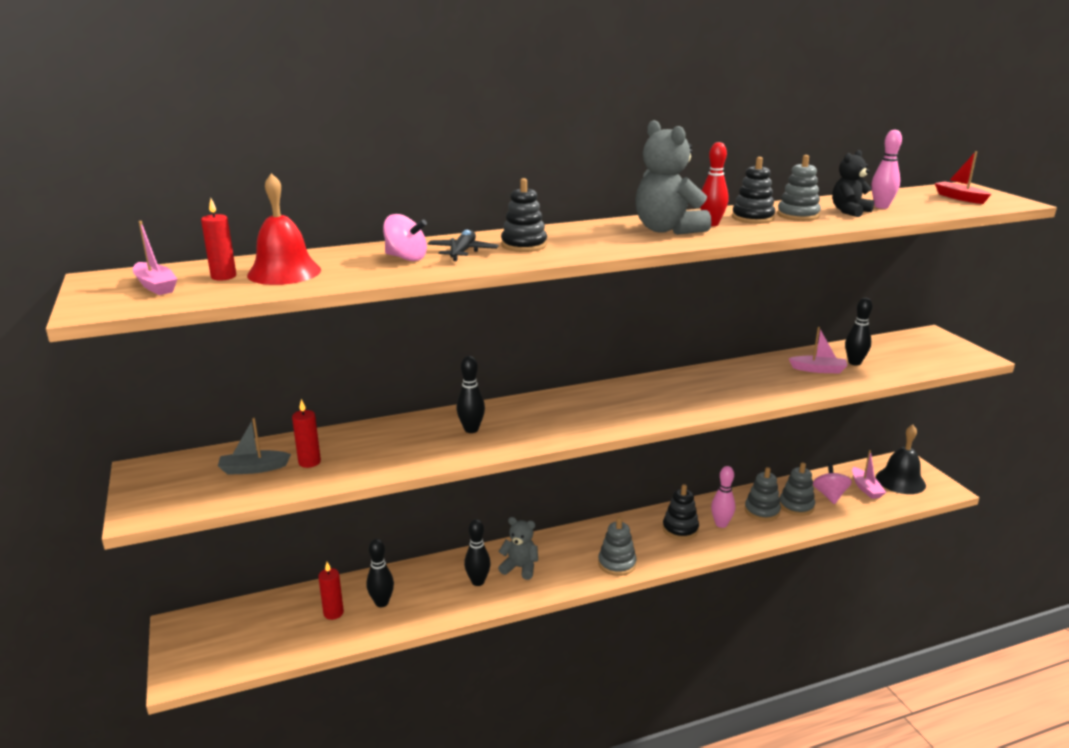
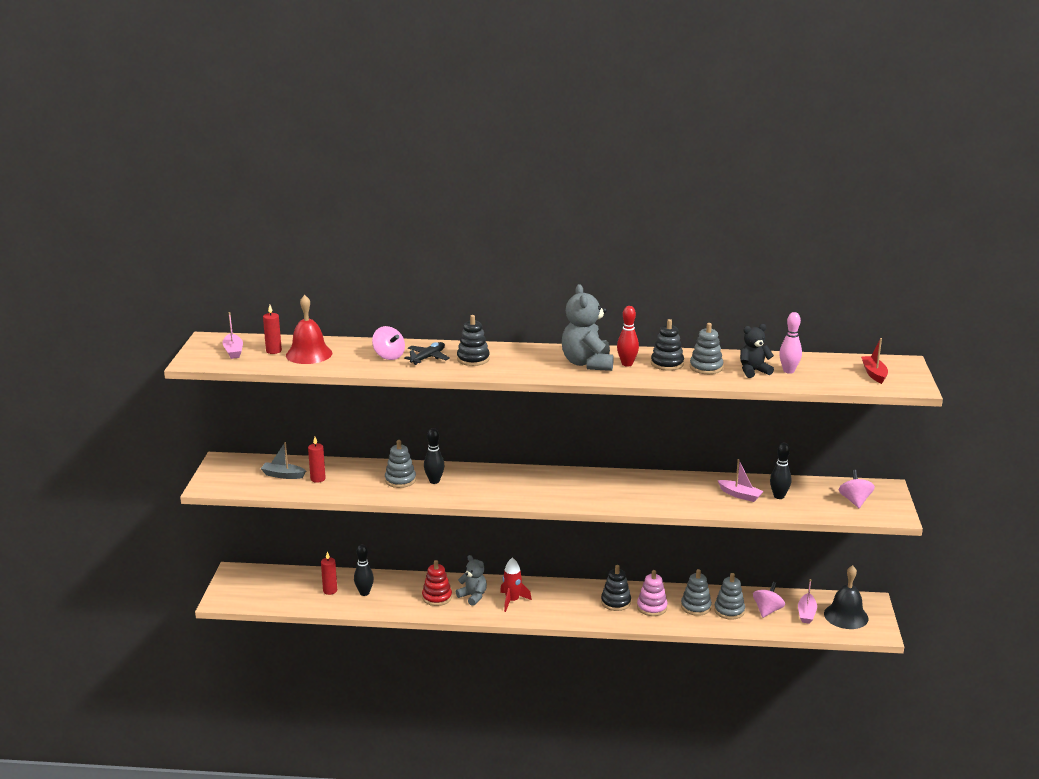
camera: 25 degrees right, 0 degrees up
(478, 582) = (437, 597): black bowling pin -> red stacking toy
(569, 560) = (512, 601): none -> red rocket
(617, 564) = (544, 612): grey stacking toy -> grey stacking toy (400, 480)
(721, 524) = (652, 607): pink bowling pin -> pink stacking toy
(925, 352) = (855, 501): none -> pink spinning top

